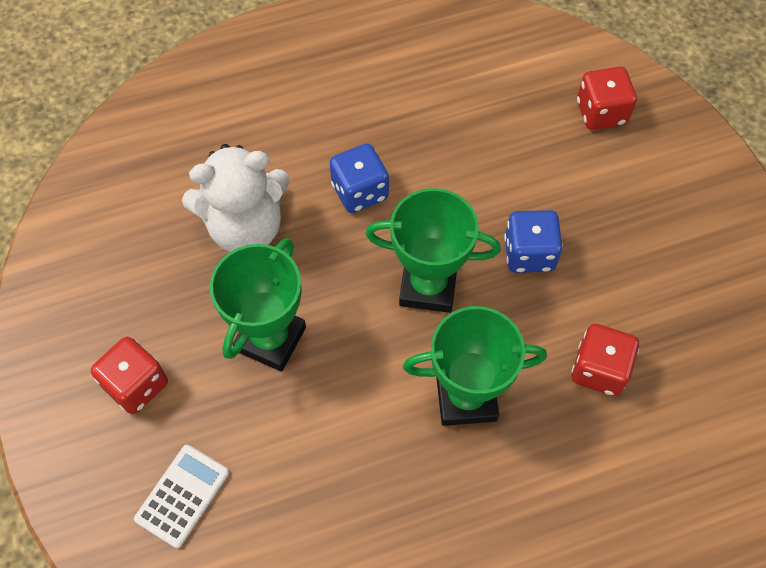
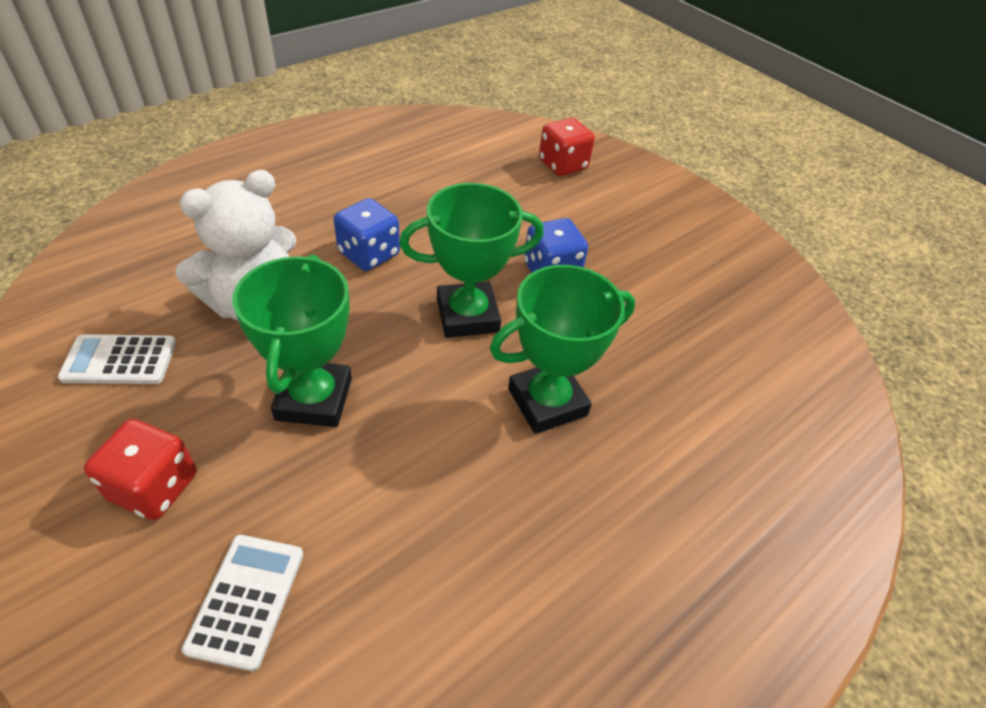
camera: 25 degrees left, 15 degrees down
(129, 259) = (120, 360): none -> white calculator
(599, 369) = (660, 347): red dice -> none

